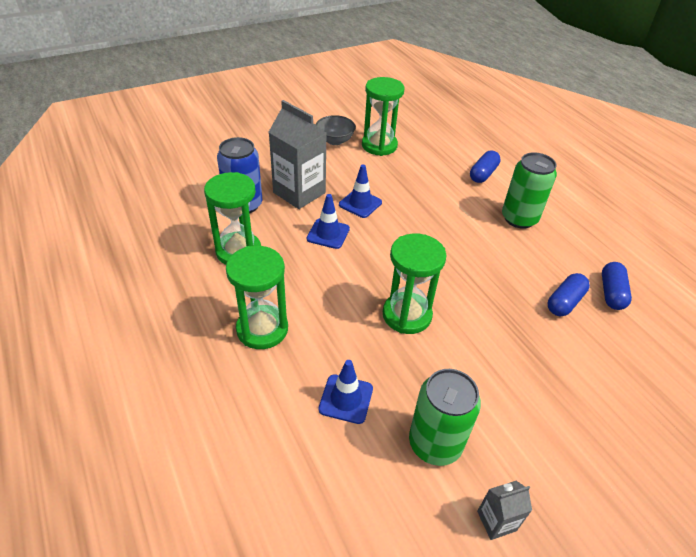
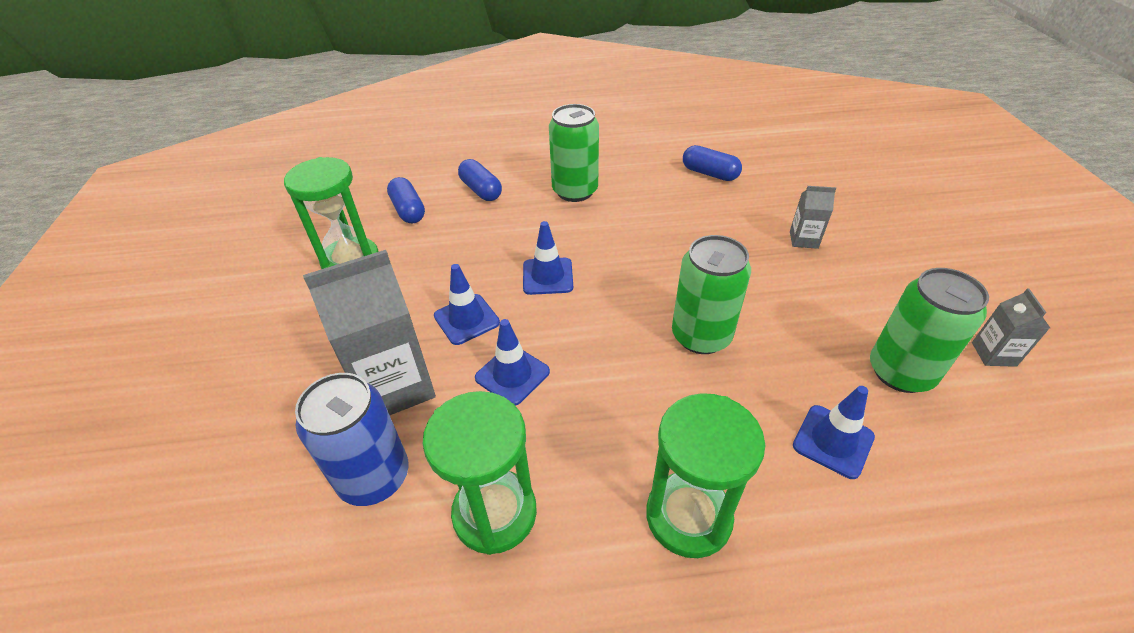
camera: 65 degrees left, 0 degrees up
(335, 141) = (297, 306): grey bowl -> none
(407, 315) = (701, 336): green hourglass -> green can
(418, 227) = (547, 276): none -> blue traffic cone
(563, 369) = (803, 240): none -> grey carton
(564, 302) = (713, 206): blue capsule -> blue capsule (408, 210)

